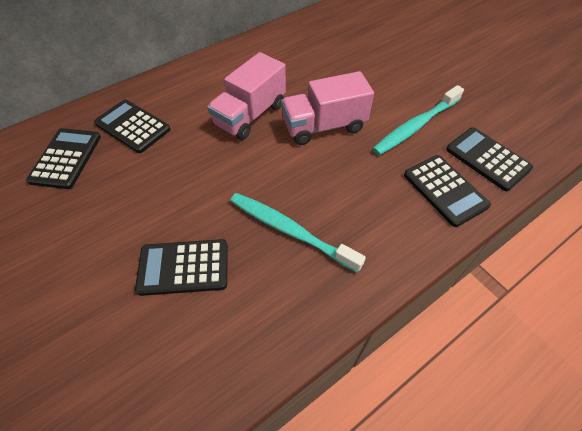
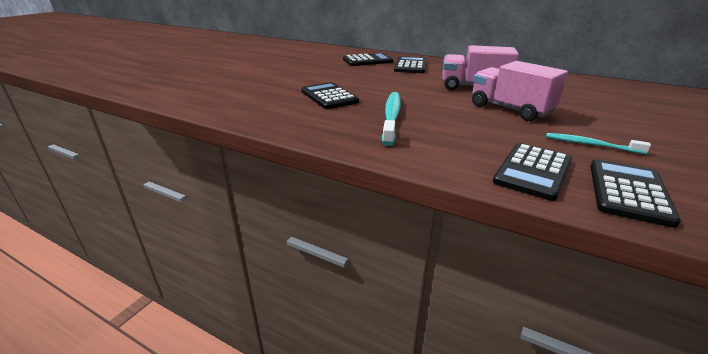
camera: 65 degrees right, 25 degrees down
(415, 126) = (590, 145): turquoise toothbrush -> turquoise toothbrush, size x0.60

